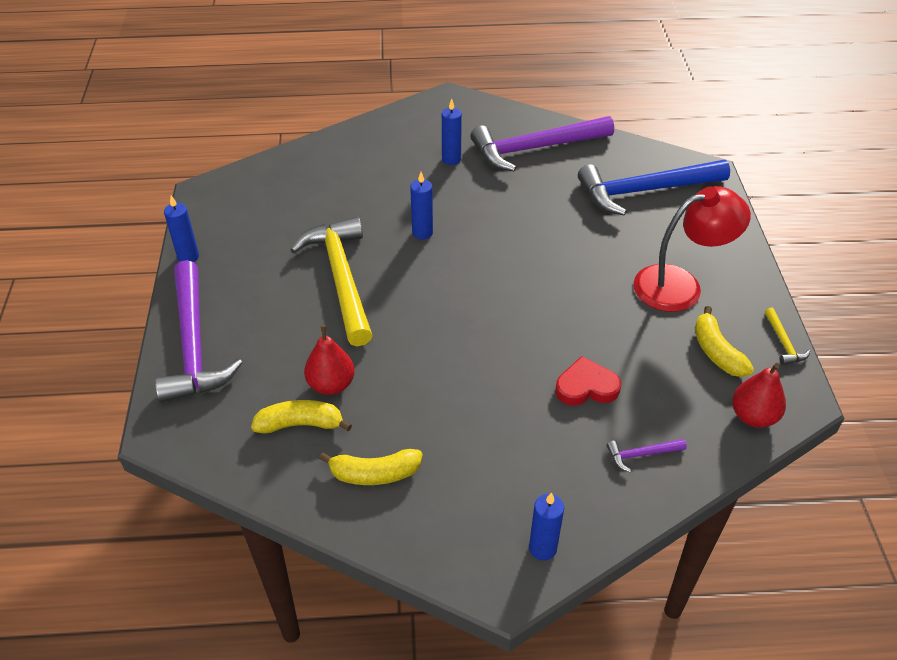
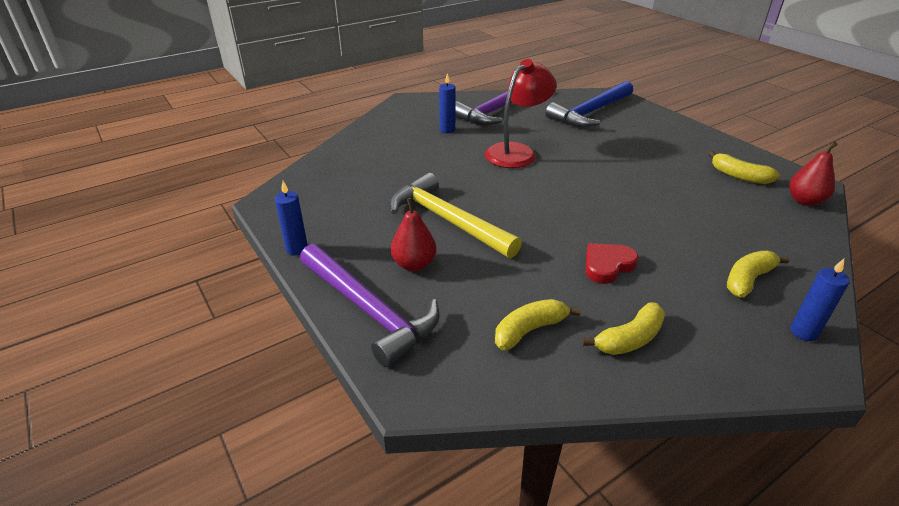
camera: 30 degrees left, 10 degrees down
(331, 384) = (521, 291): red pear -> red pear (414, 264)
(422, 233) = (476, 174): blue candle -> none
(558, 473) = (748, 280): none -> yellow banana
(586, 387) = (695, 222): red heart -> red heart (607, 265)
(641, 454) = (778, 247): purple hammer -> none
(680, 285) = (673, 150): red lamp -> red lamp (517, 152)
(783, 342) = (765, 159): yellow hammer -> none

